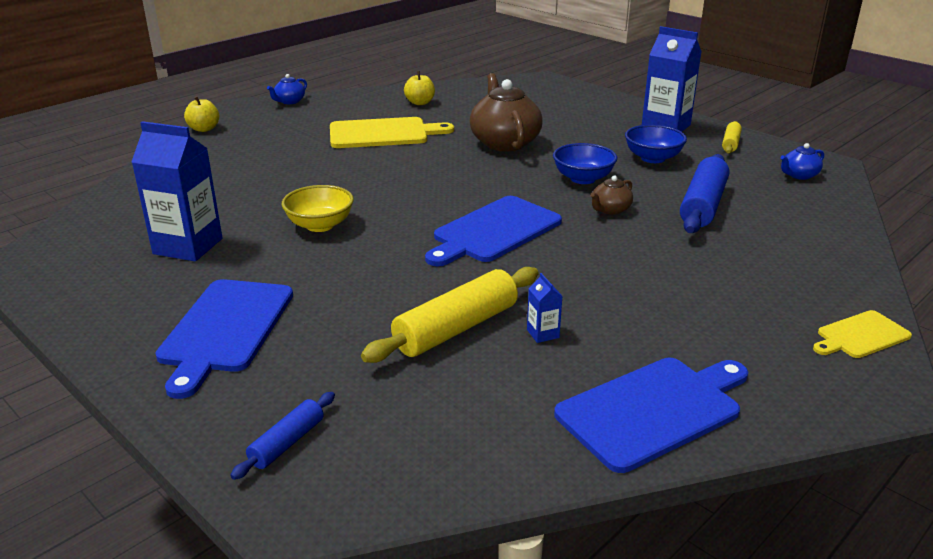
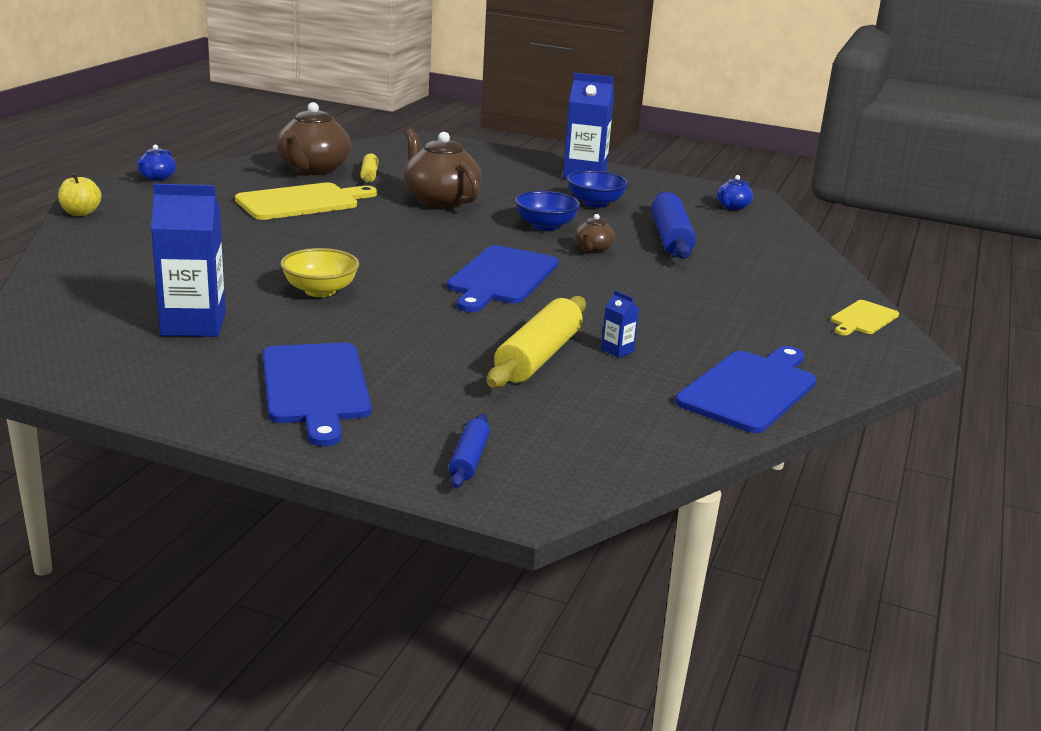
camera: 25 degrees left, 5 degrees down
(420, 103) = (313, 169): yellow apple -> brown teapot
(730, 143) = (655, 185): yellow rolling pin -> yellow rolling pin (369, 175)

